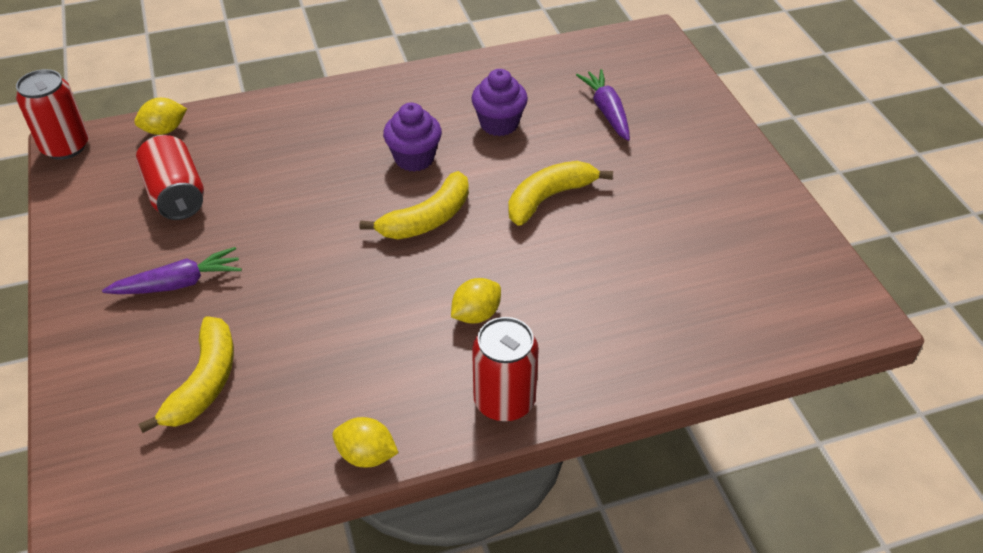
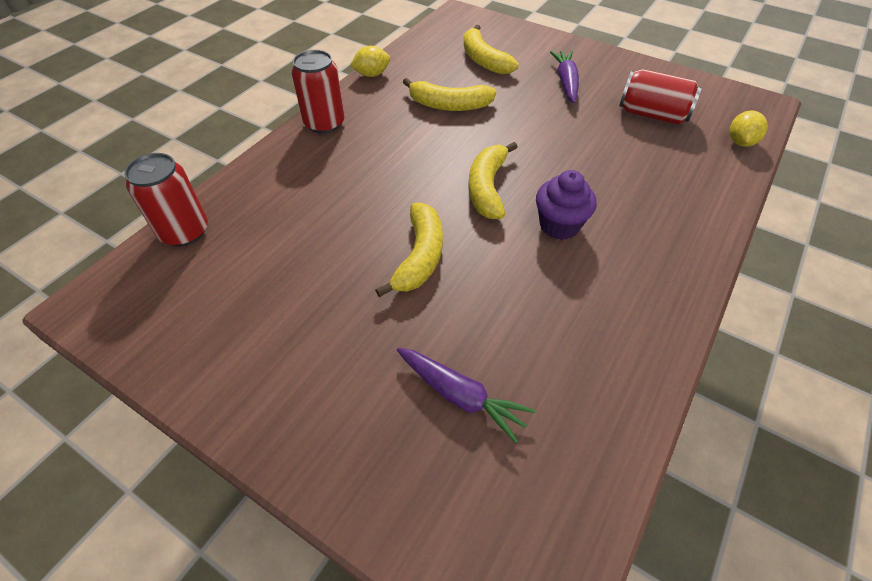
camera: 140 degrees right, 5 degrees up
(65, 147) = (762, 102): red can -> red can (184, 232)
(178, 283) = (566, 82): purple carrot -> purple carrot turned 150 degrees clockwise
(340, 335) = (449, 105): none -> yellow banana
(476, 314) = (385, 152): yellow lemon -> none
(499, 124) = (540, 304): purple cupcake -> none

